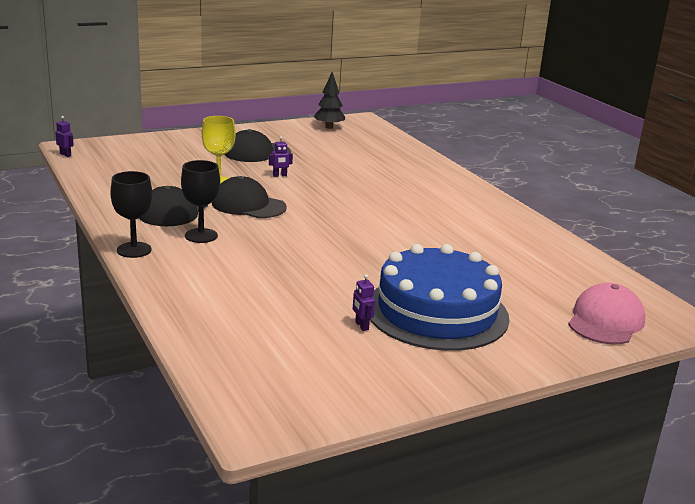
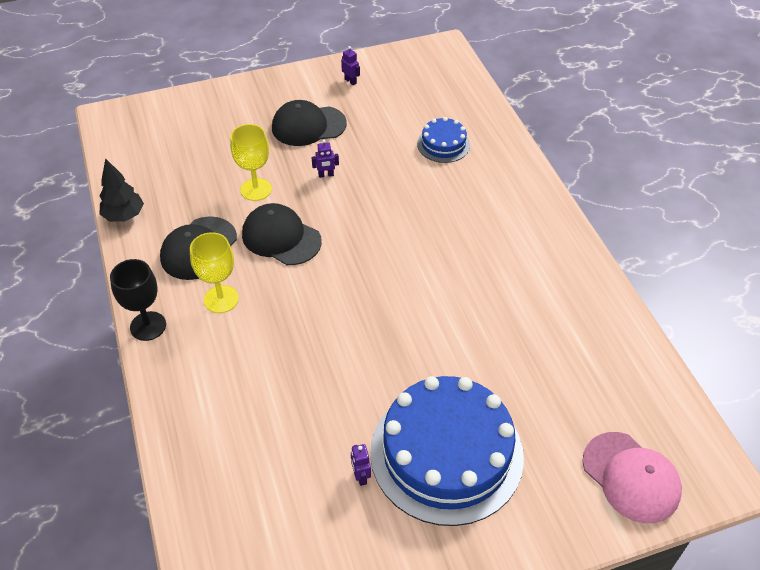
camera: 10 degrees right, 25 degrees up
(65, 155) = (100, 133): purple robot -> purple robot (350, 81)
(201, 236) = (221, 299): black goblet -> yellow goblet
(329, 127) = (401, 67): black tree -> black tree (124, 216)
(378, 162) = (443, 144): none -> blue cake
(605, 321) = (631, 477): pink cap -> pink cap turned 105 degrees clockwise

